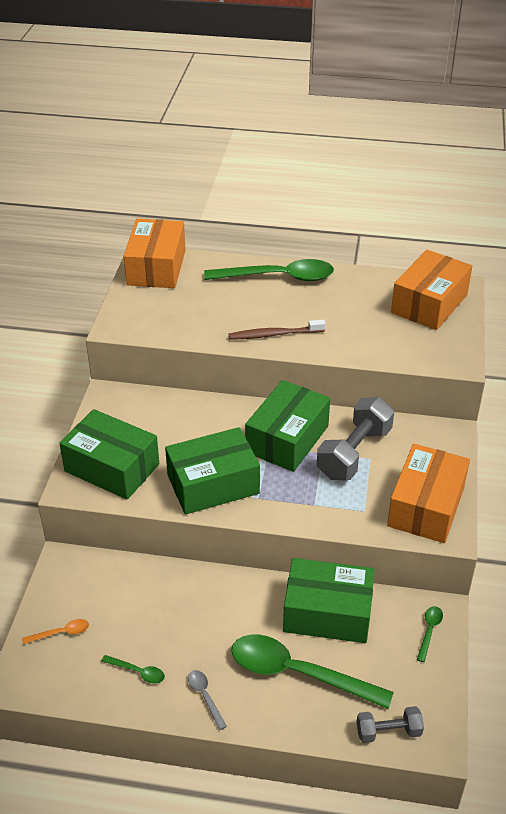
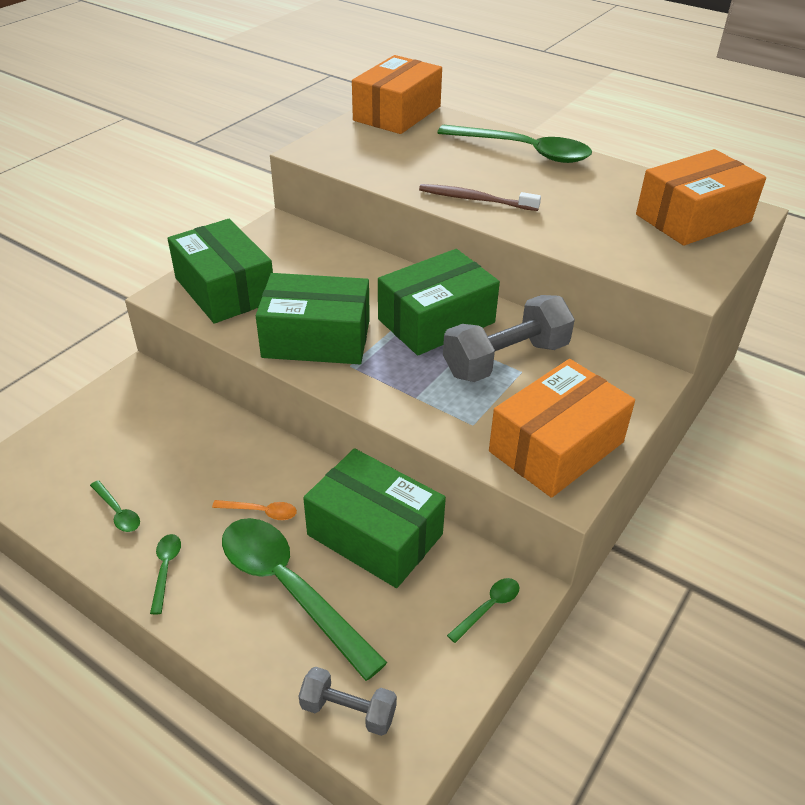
camera: 25 degrees right, 0 degrees up
(61, 633) = (77, 442): orange spoon -> orange spoon (261, 512)
(205, 696) = (166, 569): grey spoon -> green spoon

